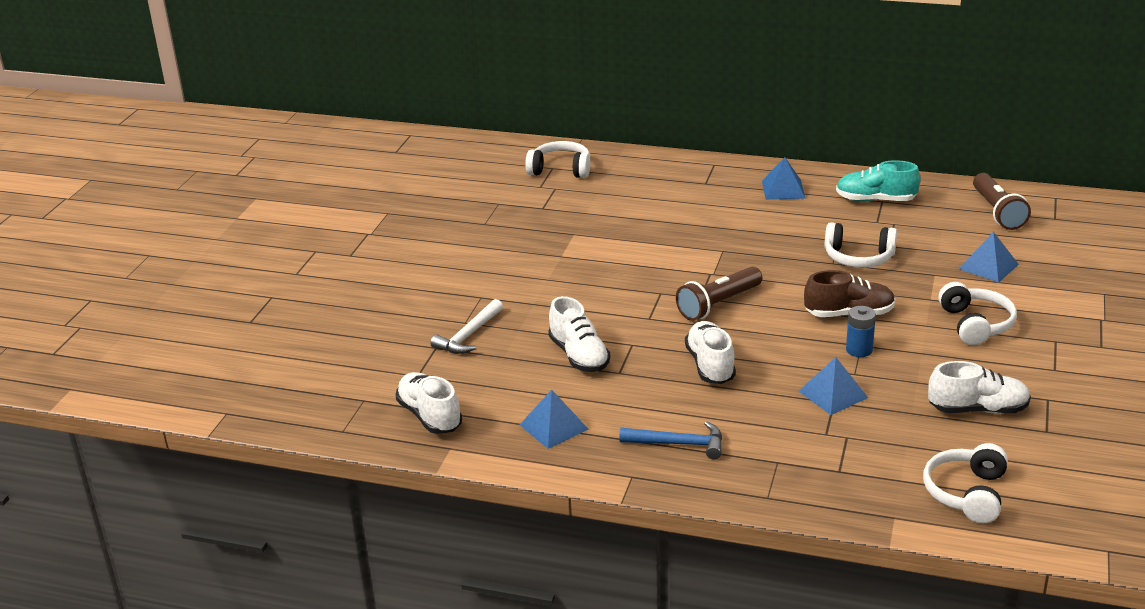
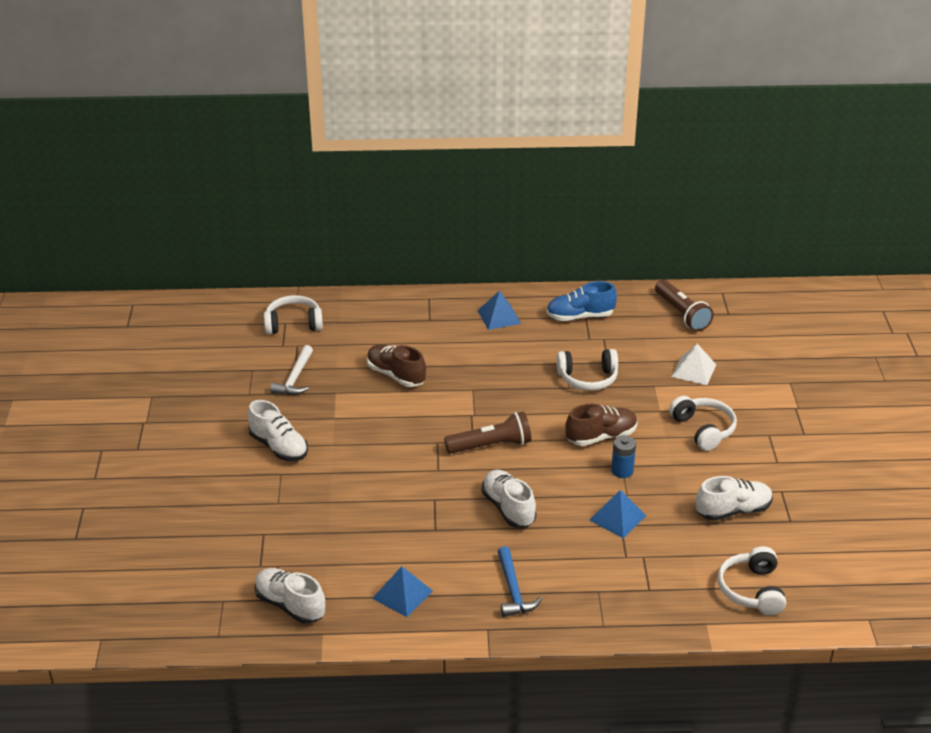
camera: 20 degrees left, 5 degrees up
(468, 335) = (287, 516): white hammer -> white hammer (295, 378)
(579, 356) = (394, 519): white shoe -> white shoe (279, 447)
(645, 227) = (396, 375): none -> brown shoe
(679, 444) = (513, 590): blue hammer -> blue hammer turned 90 degrees clockwise
(718, 304) = (491, 445): brown flashlight -> brown flashlight turned 135 degrees counterclockwise
(875, 200) = (580, 316): turquoise shoe -> blue shoe
(988, 266) = (694, 370): blue pyramid -> white pyramid

